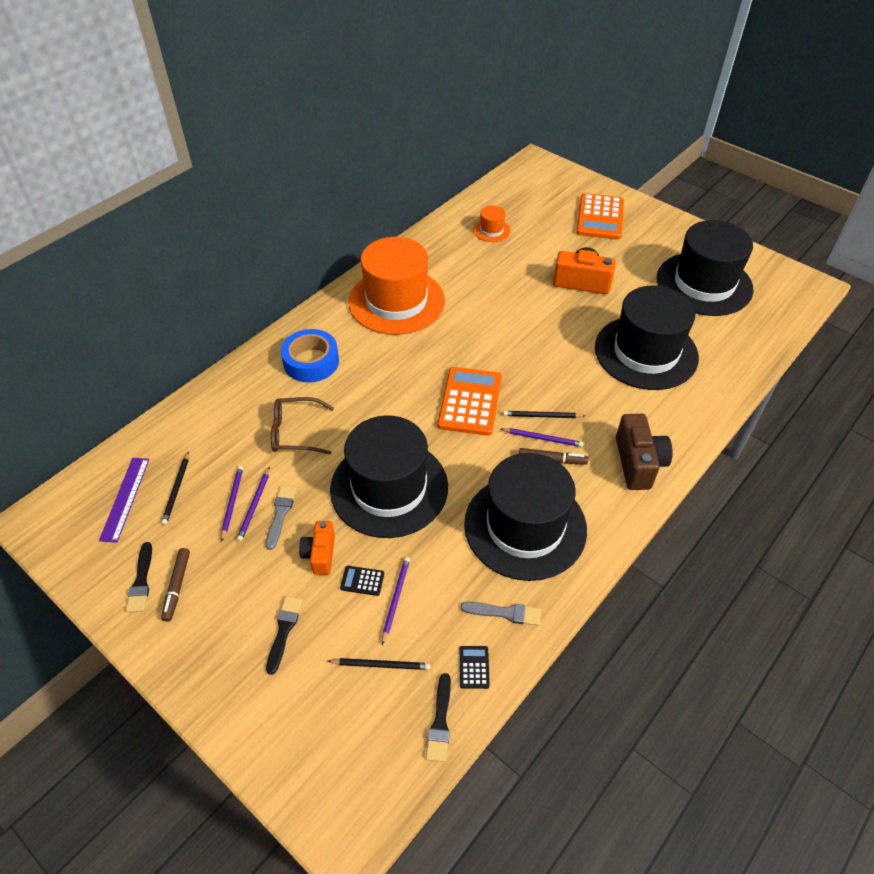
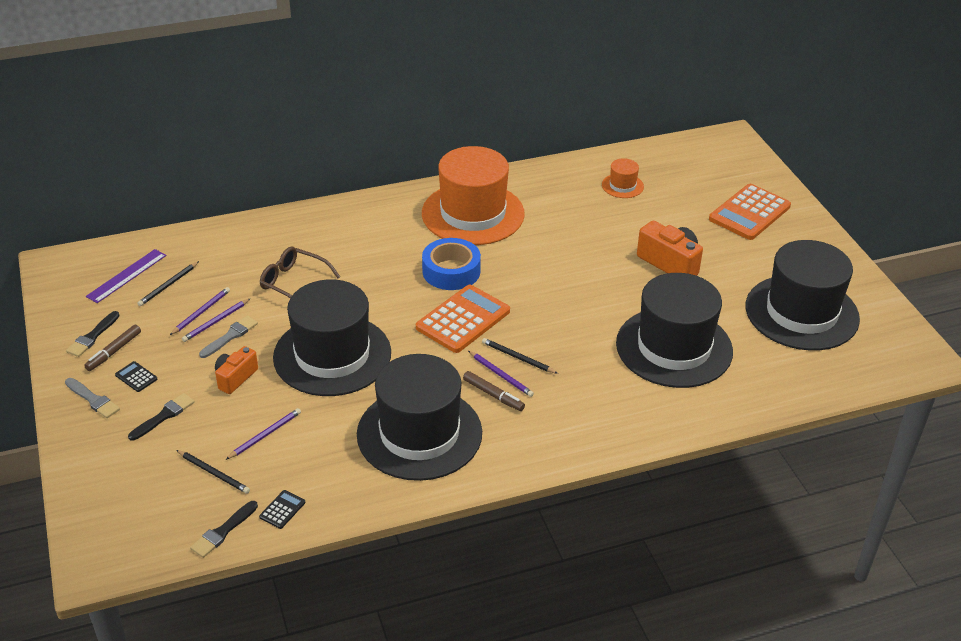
camera: 30 degrees right, 10 degrees down
(311, 362) = (354, 234): blue tape -> blue tape (451, 271)
(362, 581) = (251, 411): black calculator -> black calculator (136, 377)
(505, 613) = (342, 486): grey brush -> grey brush (93, 399)
(638, 463) = (572, 432): brown camera -> none

